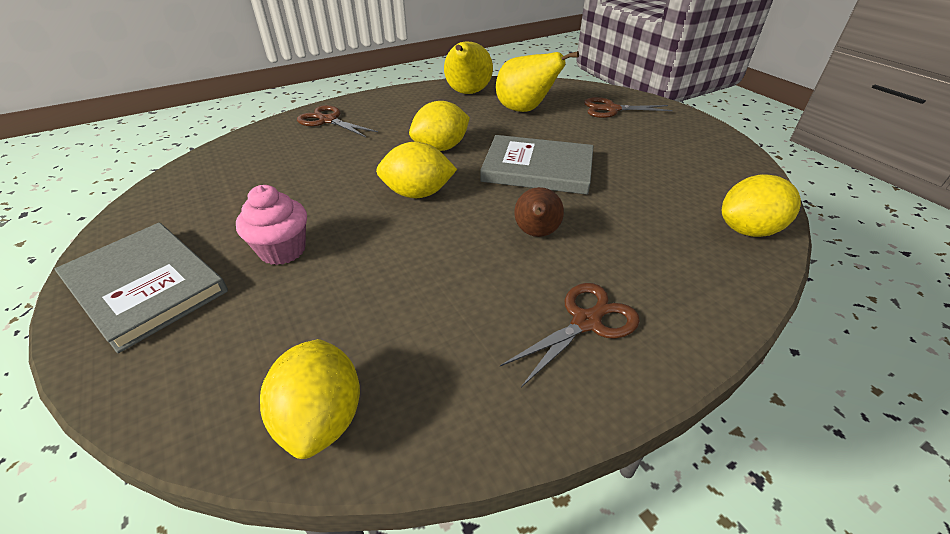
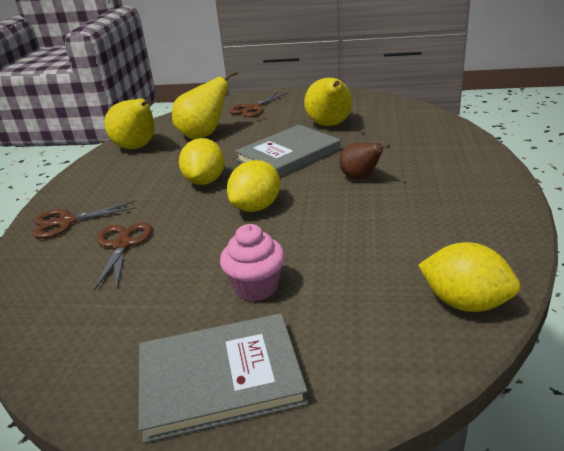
camera: 50 degrees left, 10 degrees down
(586, 322) = (457, 189): brown scissors -> brown scissors (122, 245)
(635, 166) = (330, 125): none -> yellow pear
(748, 230) = (427, 120): yellow lemon -> none

